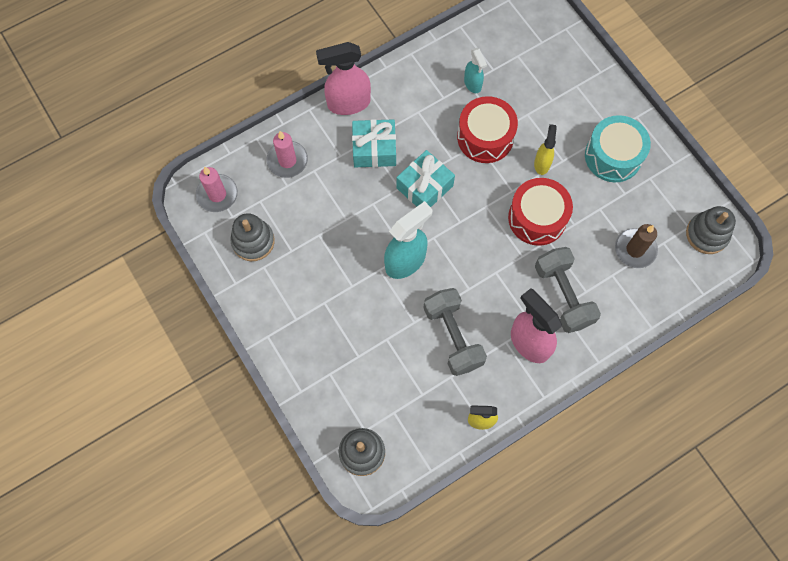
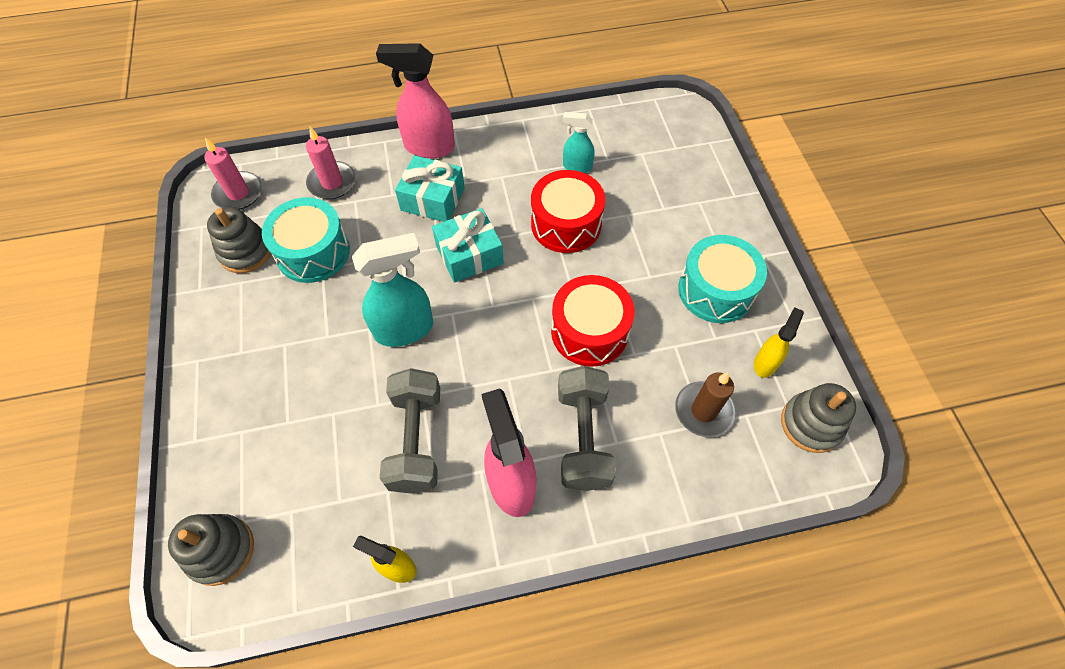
camera: 20 degrees right, 10 degrees down
(305, 224) = (313, 252): none -> turquoise drum
(472, 84) = (577, 166): turquoise spray bottle -> turquoise spray bottle turned 105 degrees clockwise
(542, 163) = (622, 272): yellow spray bottle -> yellow spray bottle (765, 363)

